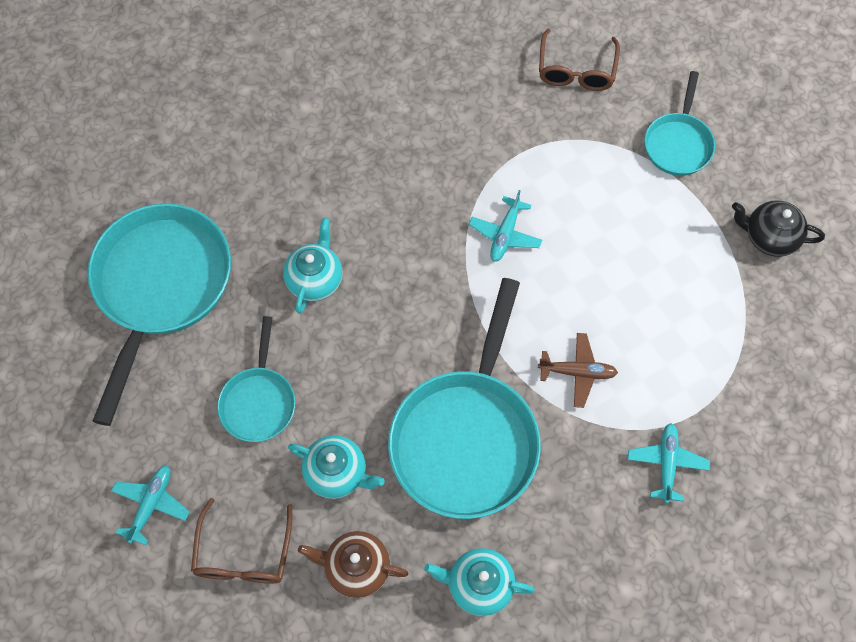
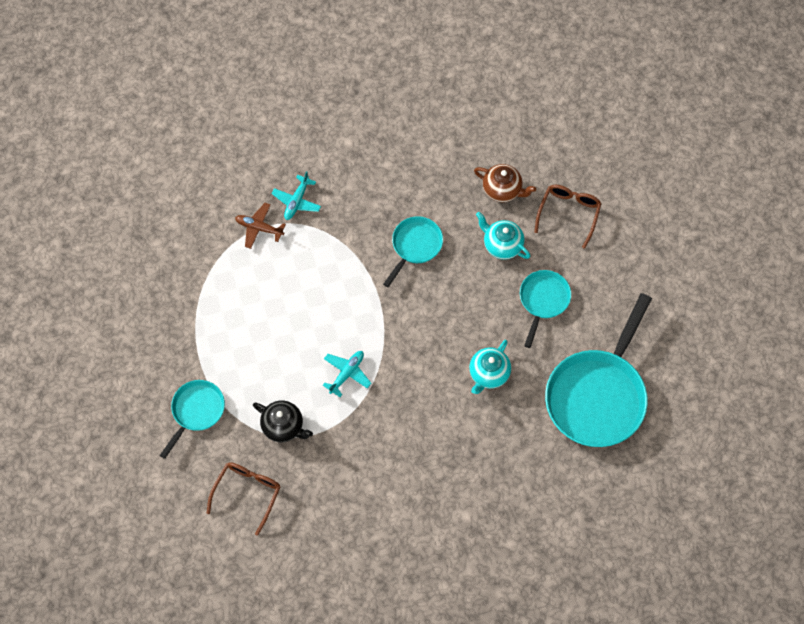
camera: 165 degrees left, 0 degrees up
(151, 504) = (621, 255): turquoise plane -> none
(467, 438) = (415, 246): turquoise pan -> turquoise pan, size x0.52
(478, 585) = (433, 164): turquoise teapot -> none
(577, 372) = (331, 268): brown plane -> brown plane (259, 228)
(769, 237) = (165, 325): black teapot -> black teapot (283, 426)

